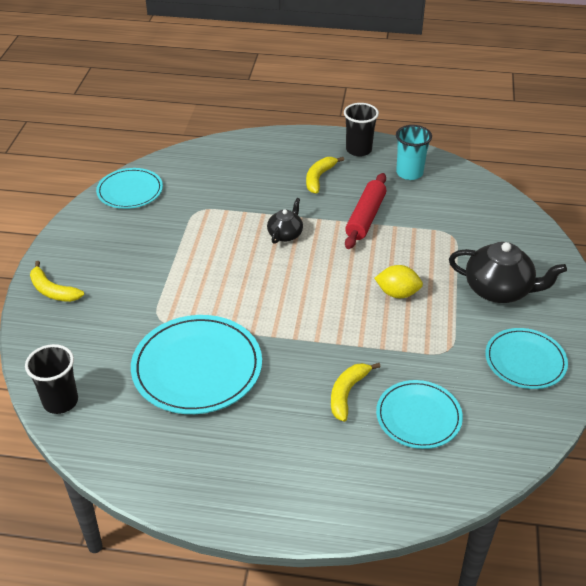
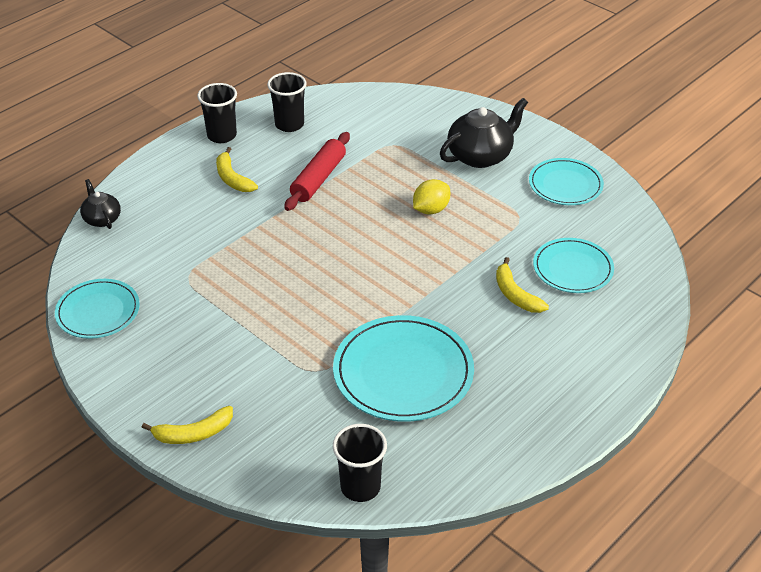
camera: 55 degrees left, 0 degrees up
(285, 234) = (287, 236): black teapot -> black teapot (102, 219)
(365, 217) = (318, 179): red rolling pin -> red rolling pin turned 60 degrees clockwise
(409, 173) = (289, 124): turquoise cup -> black cup

